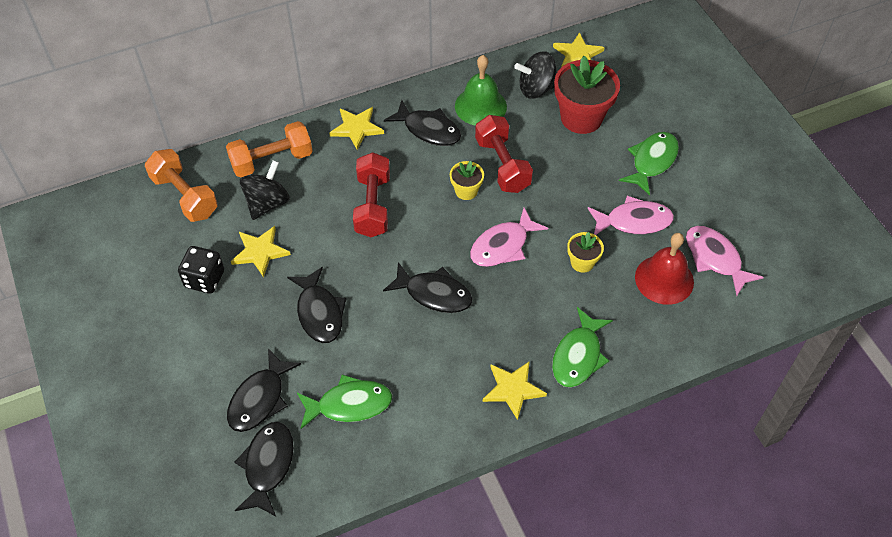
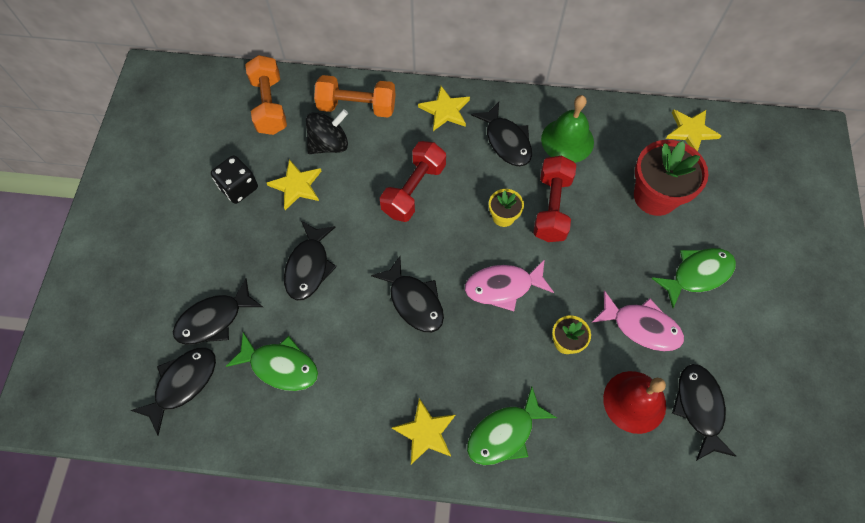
camera: 30 degrees right, 10 degrees up
(536, 89) = (630, 147): black spinning top -> none
(715, 259) = (699, 408): pink fish -> black fish

